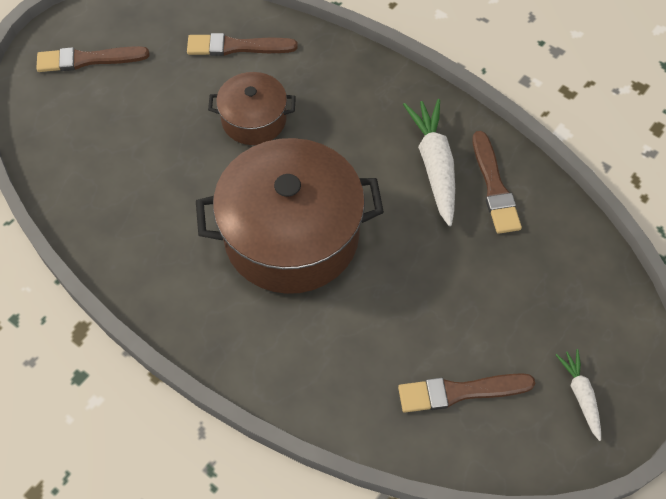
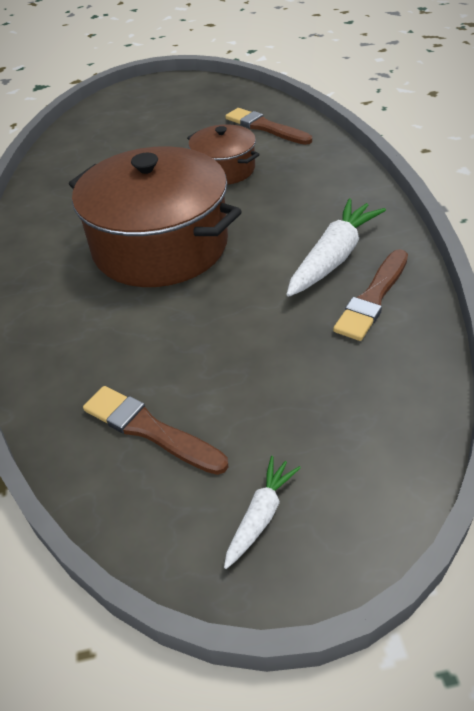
camera: 45 degrees right, 15 degrees down
(88, 59) = (160, 100): brown brush -> none

